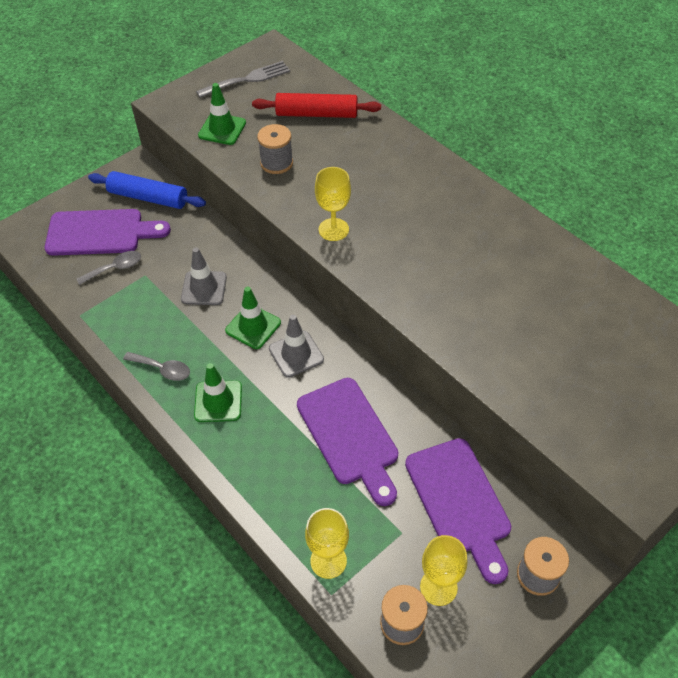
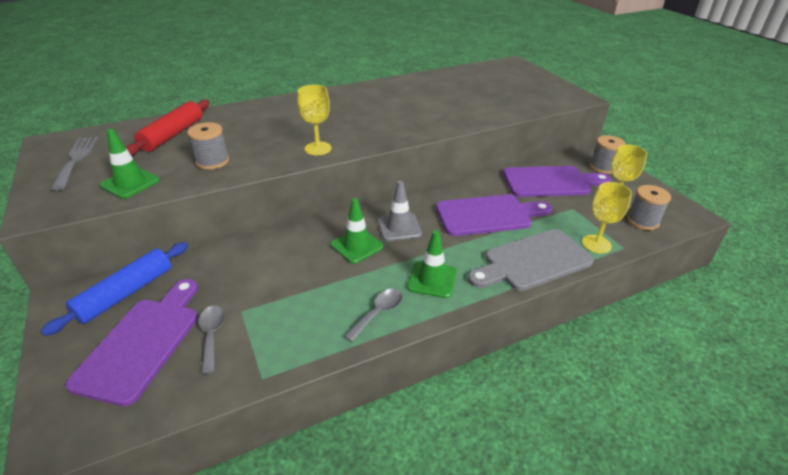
camera: 75 degrees left, 15 degrees down
(204, 288) = (291, 269): grey traffic cone -> none
(273, 491) = (533, 261): none -> grey cutting board

